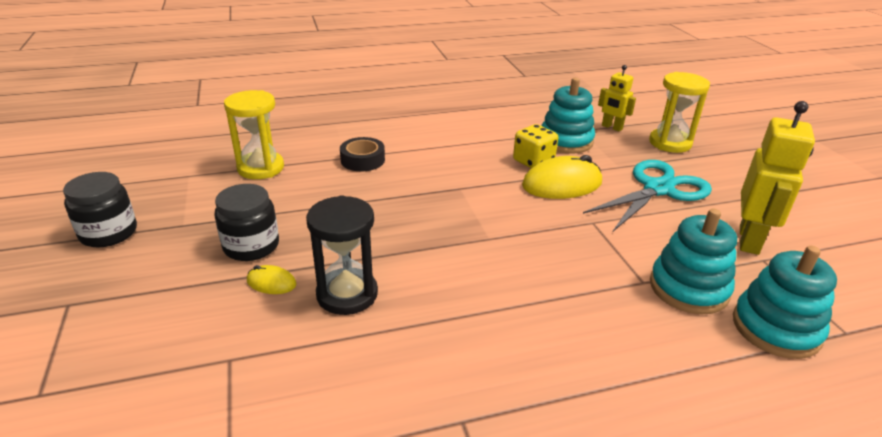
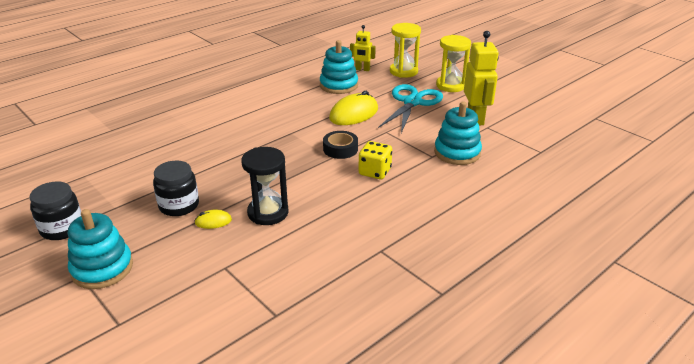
camera: 25 degrees left, 0 degrees up
(261, 168) = (137, 156): yellow hourglass -> yellow hourglass (451, 86)
(362, 160) = (209, 132): black tape -> black tape (340, 149)
(533, 161) = (326, 104): yellow dice -> yellow dice (375, 172)
(776, 328) = (508, 159): turquoise stacking toy -> turquoise stacking toy (102, 268)

